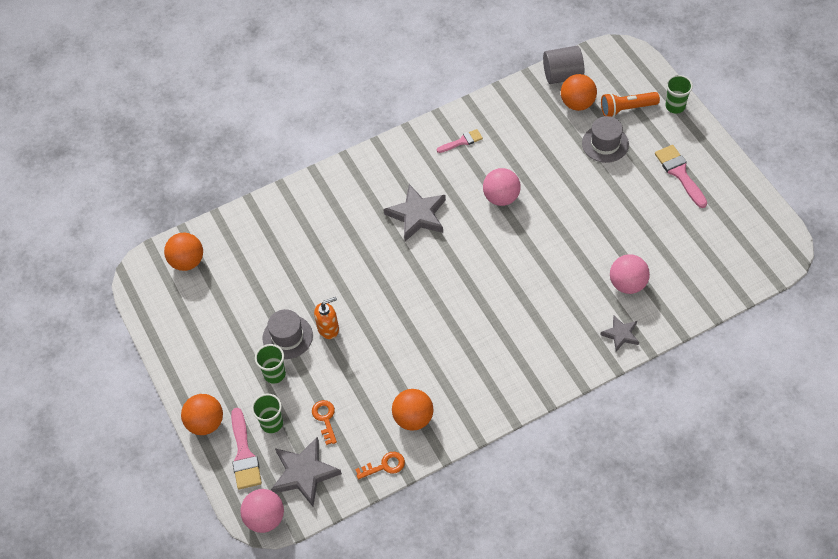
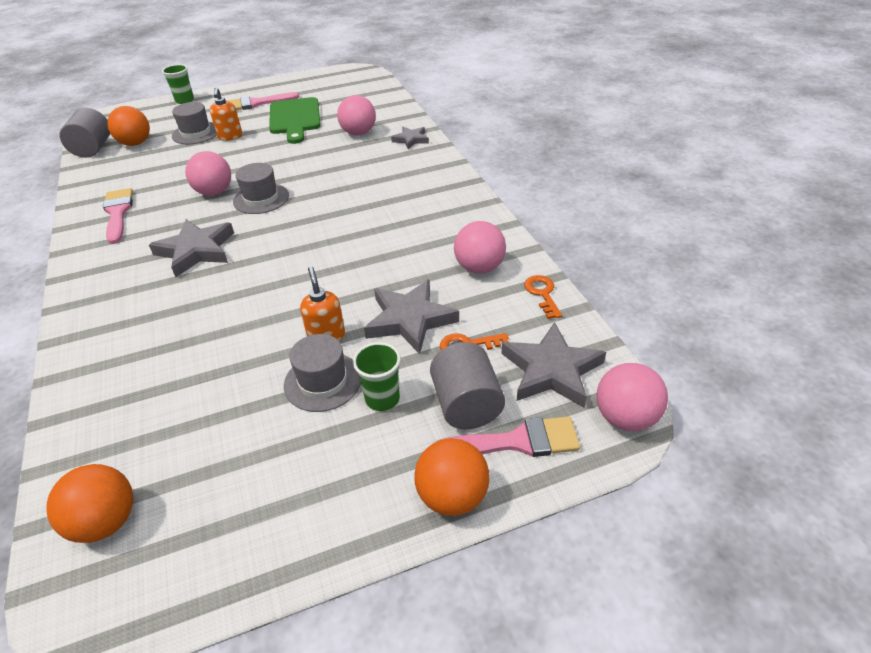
camera: 85 degrees left, 15 degrees down
(272, 423) = (466, 404): green cup -> grey cylinder
(349, 378) = (410, 320): none -> grey star
(413, 418) = (479, 267): orange ball -> pink ball
(462, 141) = (118, 213): pink brush -> pink brush, size x1.61
(495, 236) = (261, 198): none -> grey hat
(602, 175) = (230, 137): none -> orange soap dispenser
(626, 109) = (166, 121): orange flashlight -> none
(650, 218) = (295, 118): none -> green cutting board

